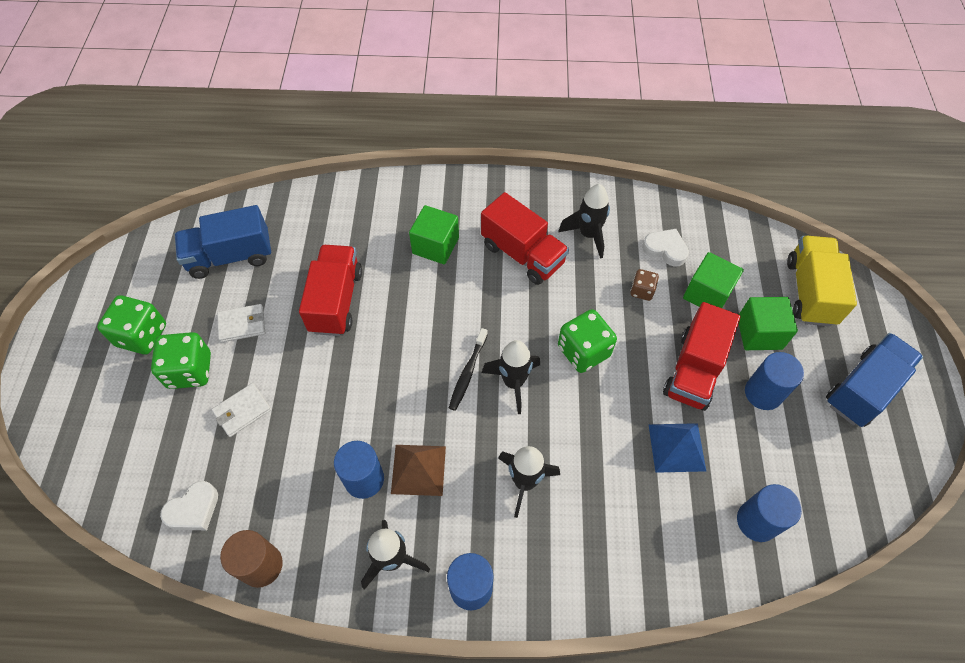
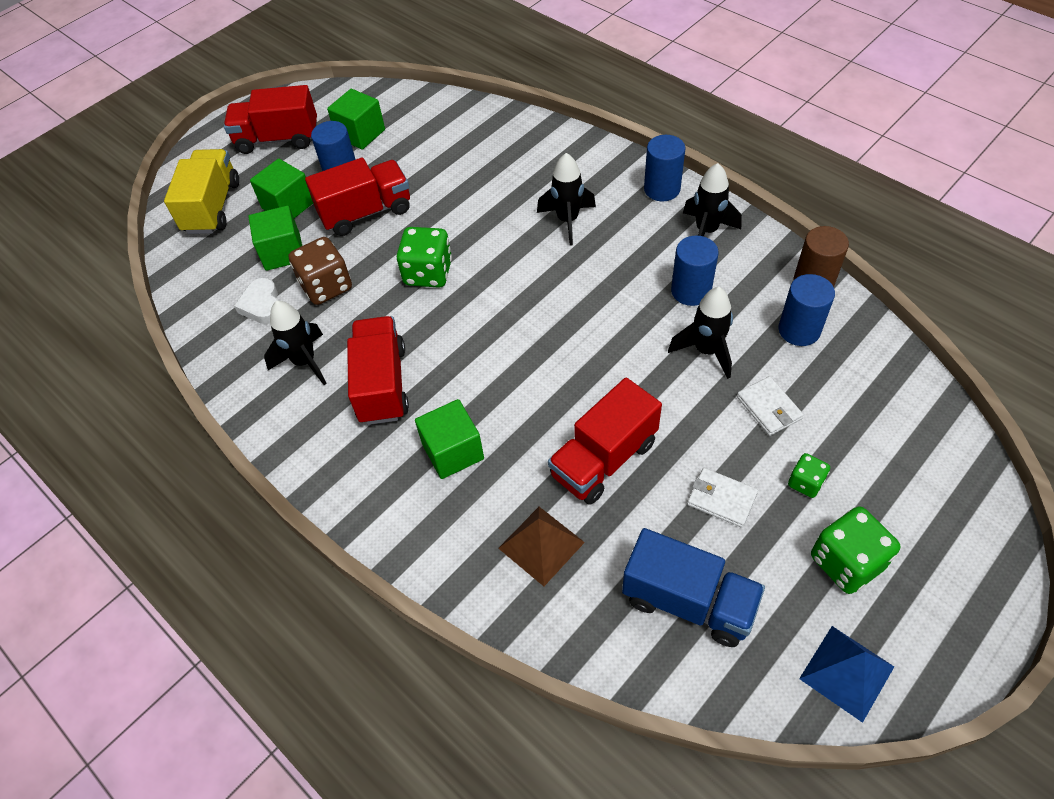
camera: 135 degrees left, 5 degrees down
(190, 370) = (805, 483): green dice -> green dice, size x0.55
(193, 509) = (855, 352): white heart -> none
(242, 411) = (768, 408): white wallet -> white wallet turned 60 degrees clockwise
(418, 469) = (641, 272): brown pyramid -> brown pyramid (541, 545)
(468, 373) = (537, 315): black toothbrush -> none
(513, 382) = (508, 285): black rocket -> black rocket (706, 351)
(642, 291) = (326, 286): brown dice -> brown dice, size x1.82
(677, 447) = (439, 180): blue pyramid -> blue pyramid (846, 672)
(757, 521) = (441, 122): blue cylinder -> blue cylinder (799, 330)
(806, 449) = (360, 134): none -> green cube
(810, 292) = (212, 207): yellow truck -> yellow truck turned 135 degrees clockwise
(863, 389) = (278, 139): blue truck -> red truck

